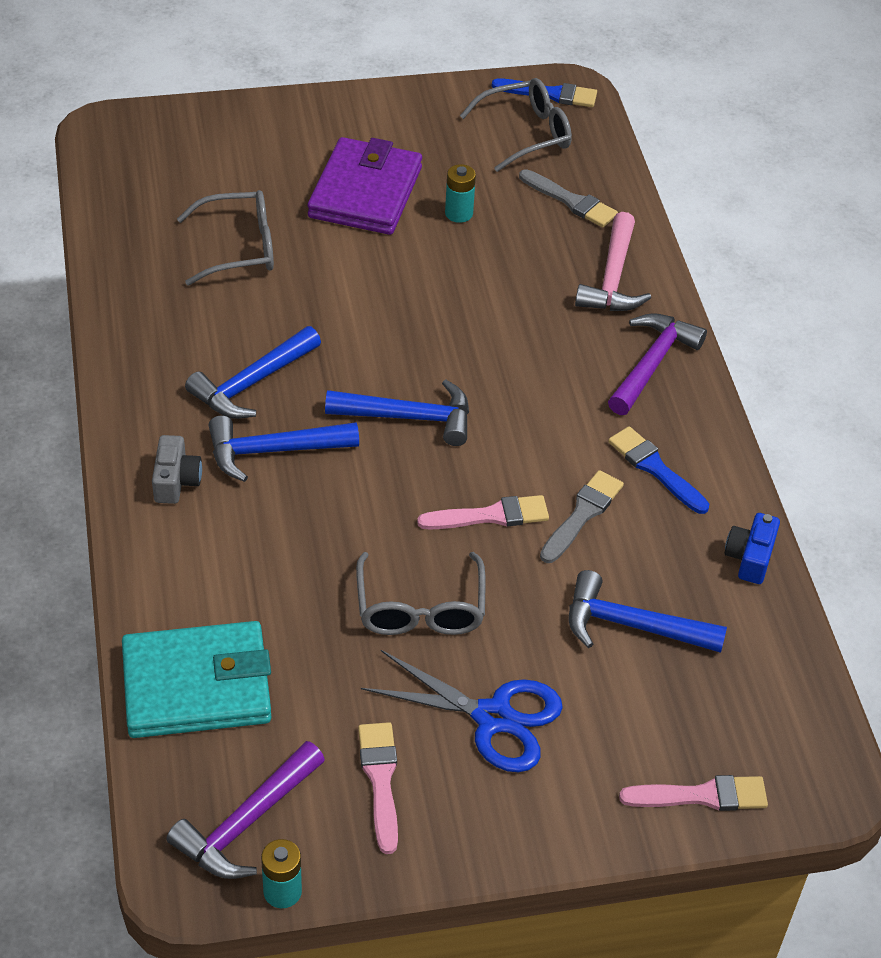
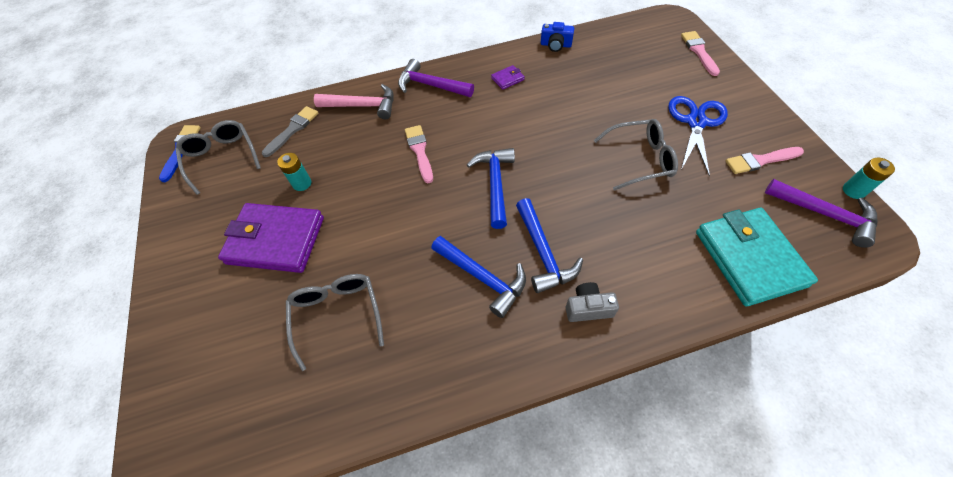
camera: 90 degrees left, 10 degrees up
(490, 516) = (562, 138): pink brush -> pink brush (419, 151)
(582, 514) = (548, 102): grey brush -> none
(632, 625) = (614, 79): blue hammer -> none
(655, 468) = (507, 79): blue brush -> purple wallet

